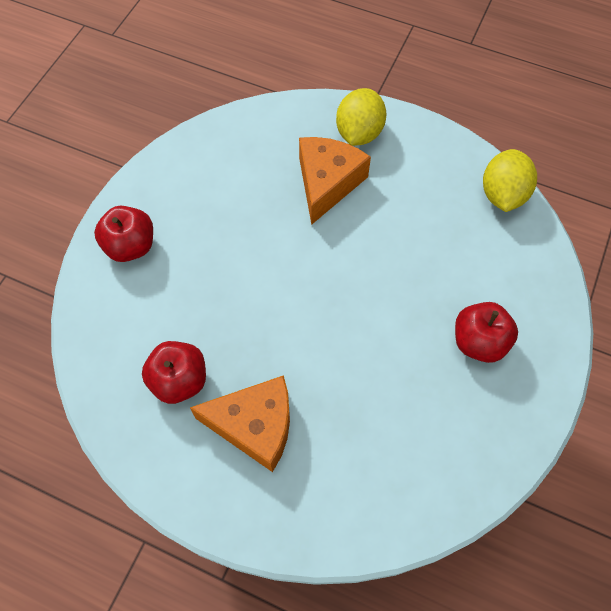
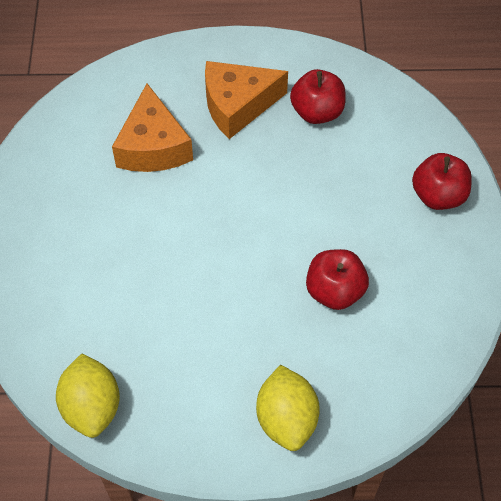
camera: 155 degrees right, 5 degrees down
(327, 183) = (290, 339): orange cheese -> orange cheese (153, 146)
(479, 342) = (74, 239): red apple -> red apple (334, 291)

